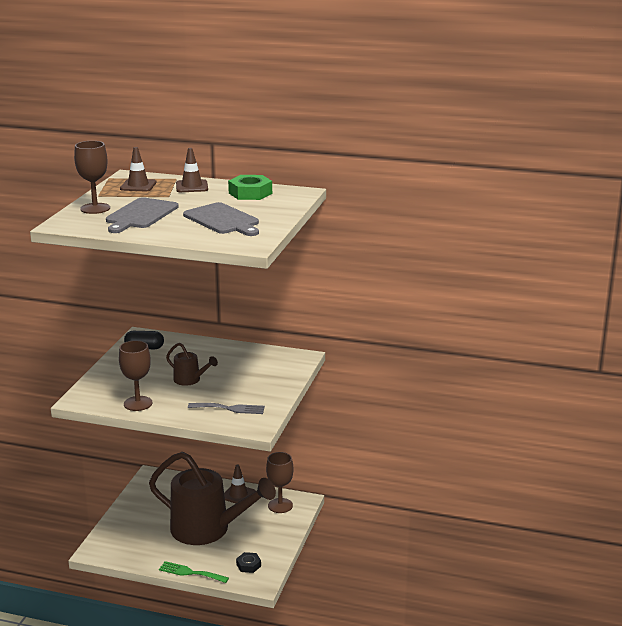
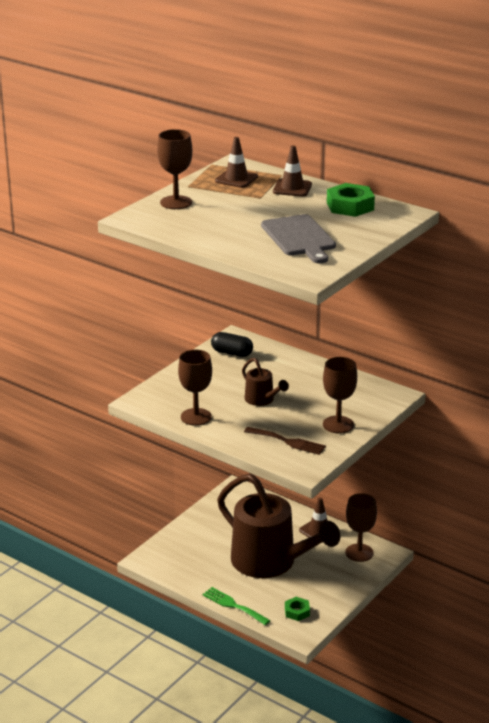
camera: 20 degrees right, 5 degrees up
(140, 215) = (217, 218): grey cutting board -> none
(230, 408) = (288, 441): grey fork -> brown fork
(248, 565) = (297, 612): black nut -> green nut
(266, 388) = (338, 425): none -> brown goblet

